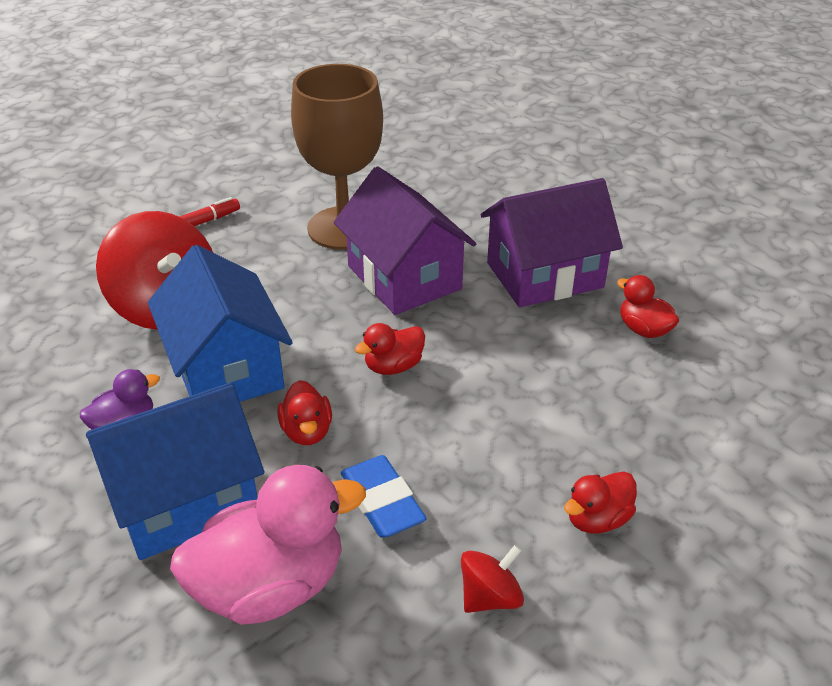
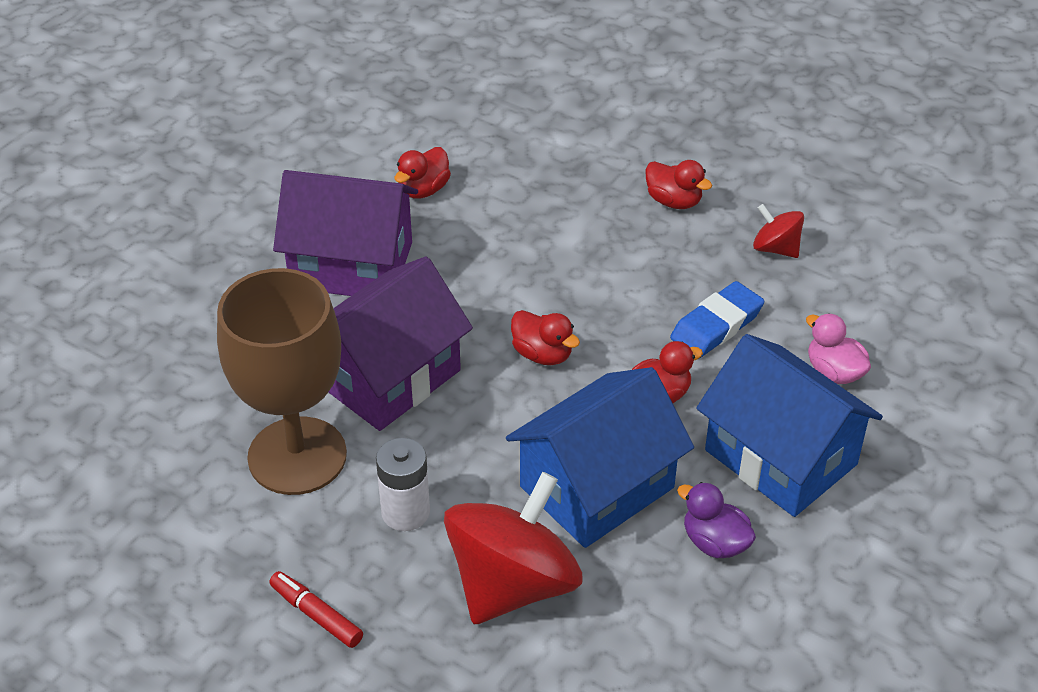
camera: 105 degrees left, 5 degrees up
(263, 268) = (405, 512): none -> white battery
(271, 586) = (834, 372): pink duck -> pink duck, size x0.51
(544, 275) = (351, 265): purple house -> purple house turned 45 degrees counterclockwise

